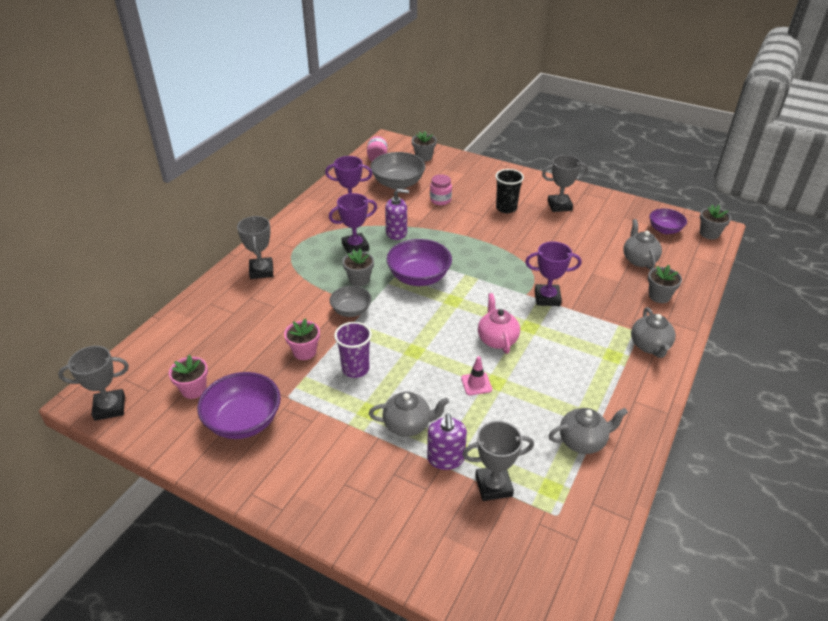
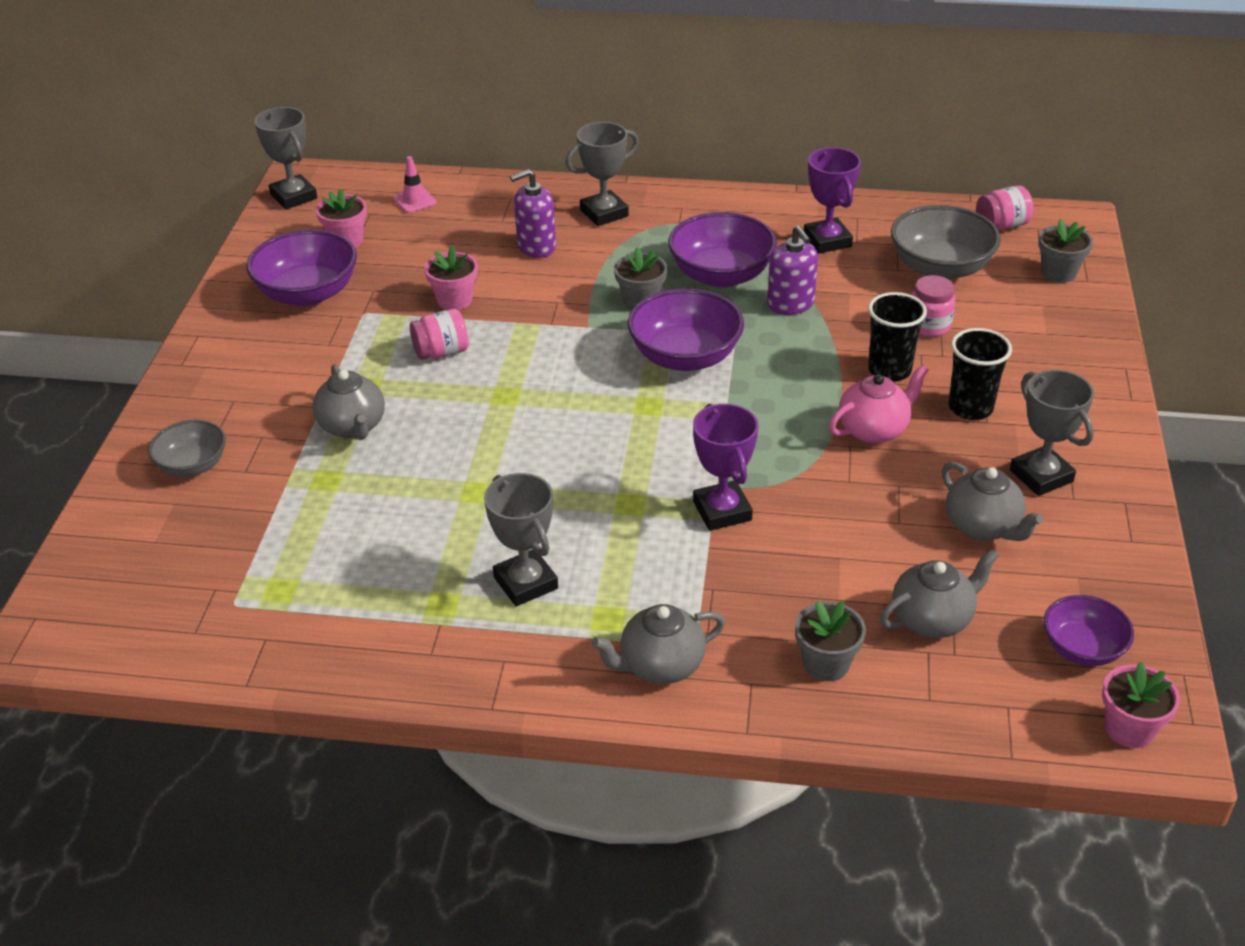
camera: 70 degrees right, 0 degrees up
(351, 310) = (563, 314): grey bowl -> grey bowl (193, 465)
(355, 247) = (721, 275): purple trophy -> purple bowl
(355, 369) = (441, 352): purple cup -> pink jar
(446, 458) = (303, 476): purple soap dispenser -> purple soap dispenser (536, 247)
(467, 220) = (889, 370): none -> black cup
(476, 384) = (463, 473): pink traffic cone -> pink traffic cone (414, 201)
(493, 486) = (268, 531): grey trophy -> grey trophy (525, 583)
(497, 339) = (577, 473): pink teapot -> pink teapot (874, 429)
(583, 441) = (386, 610): grey teapot -> grey teapot (983, 527)
(709, 233) = (1129, 729): grey flower pot -> pink flower pot

